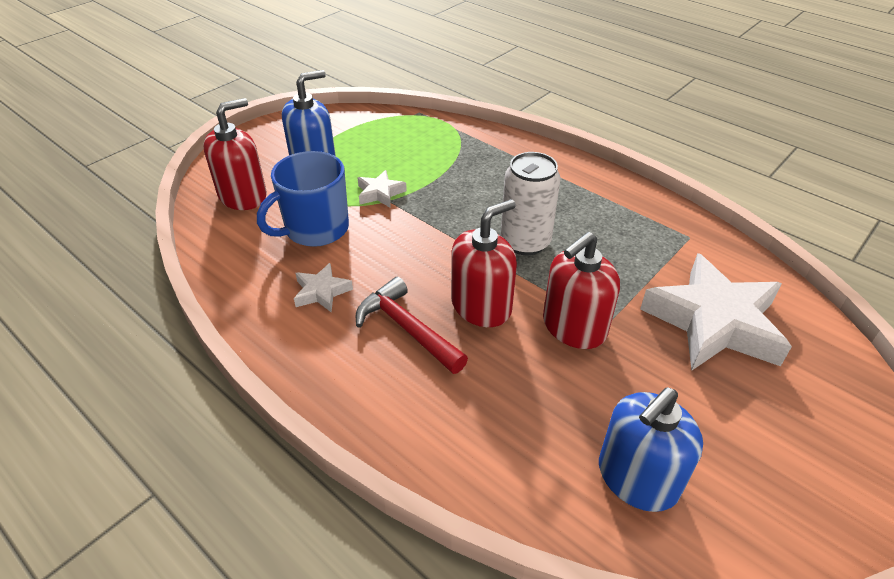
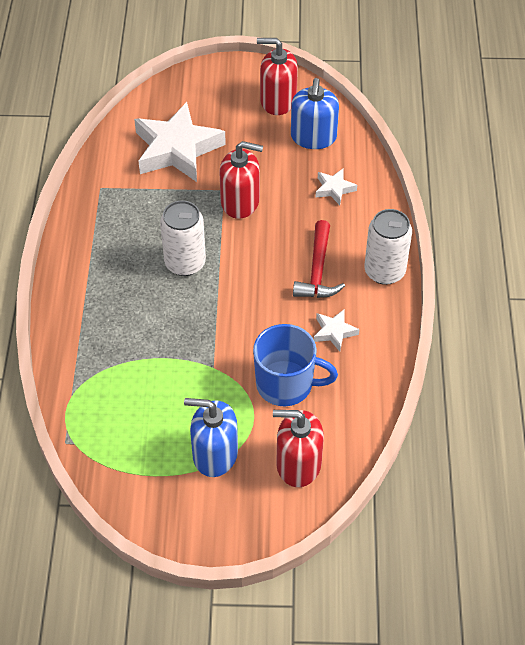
camera: 130 degrees left, 10 degrees up
(338, 385) = (384, 271): none -> white can
(380, 193) = (210, 379): white star -> white star (334, 189)
(481, 306) = (265, 249): red soap dispenser -> red soap dispenser (278, 100)
(637, 478) = (313, 137): blue soap dispenser -> blue soap dispenser turned 90 degrees clockwise

